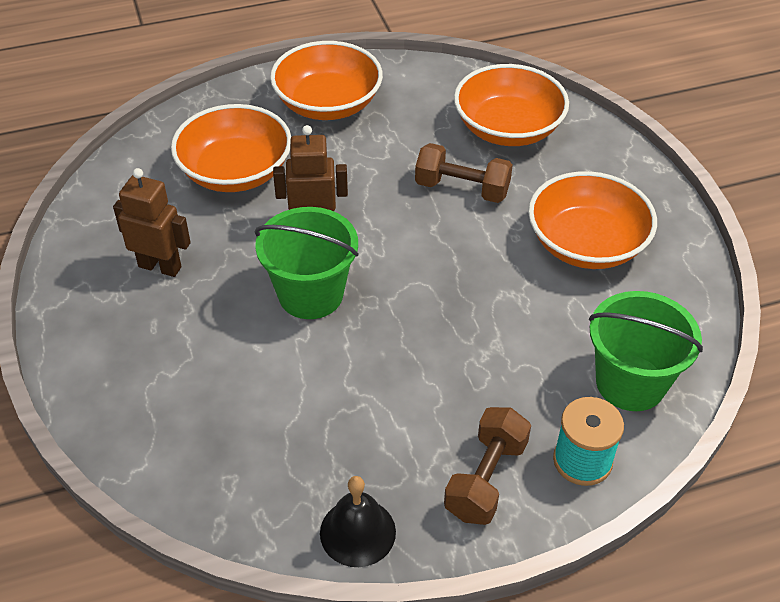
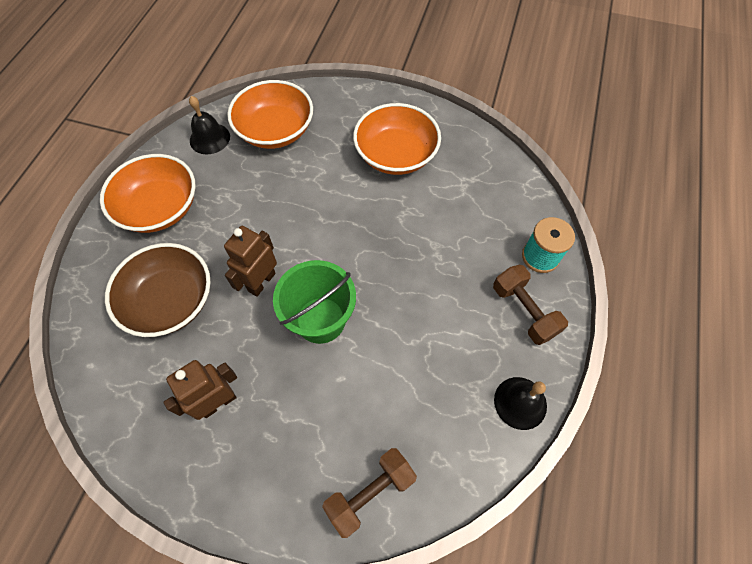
camera: 55 degrees left, 15 degrees up
(235, 172) = (170, 301): orange bowl -> brown bowl
(444, 88) = (209, 138): none -> black bell
(462, 189) = (303, 184): brown dumbbell -> brown dumbbell (370, 492)
(630, 382) = (504, 201): green bucket -> none

